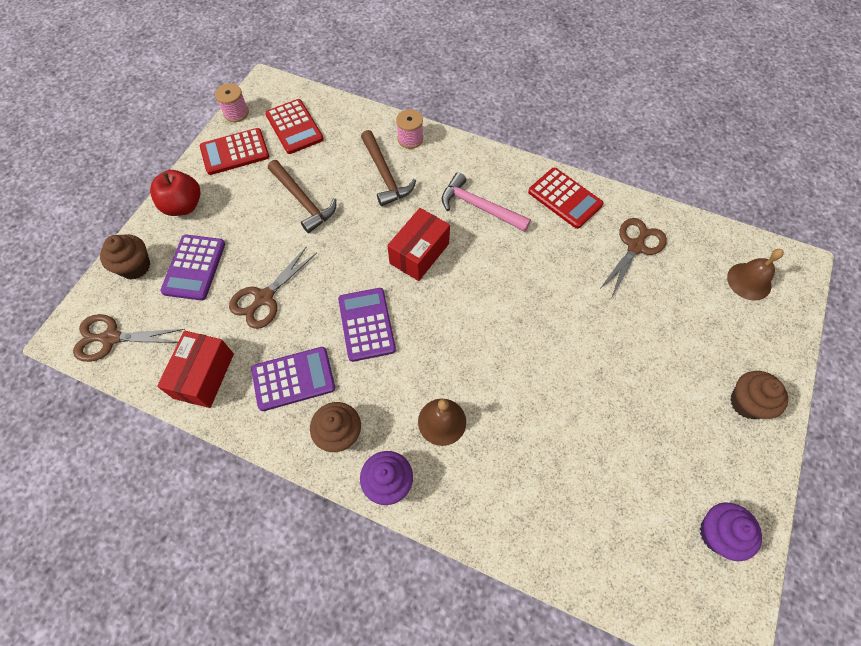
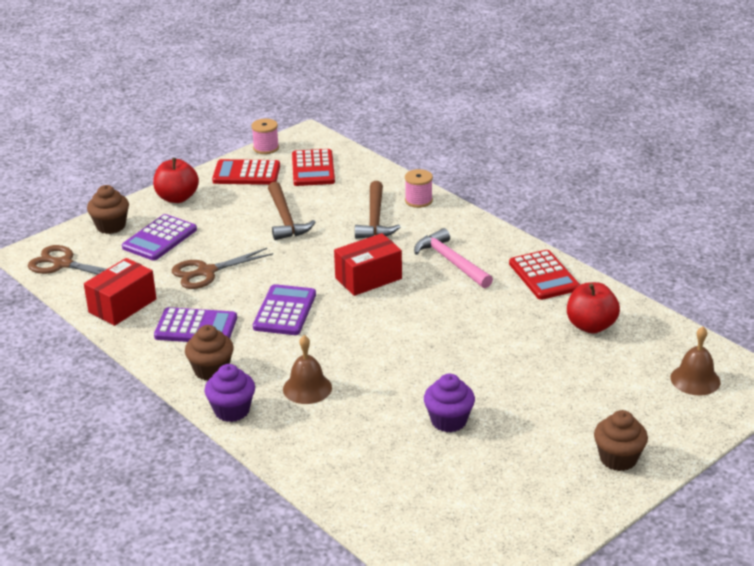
camera: 25 degrees right, 30 degrees down
(635, 246) = (591, 326): brown scissors -> red apple
(718, 534) = (513, 530): purple cupcake -> purple cupcake (448, 421)

